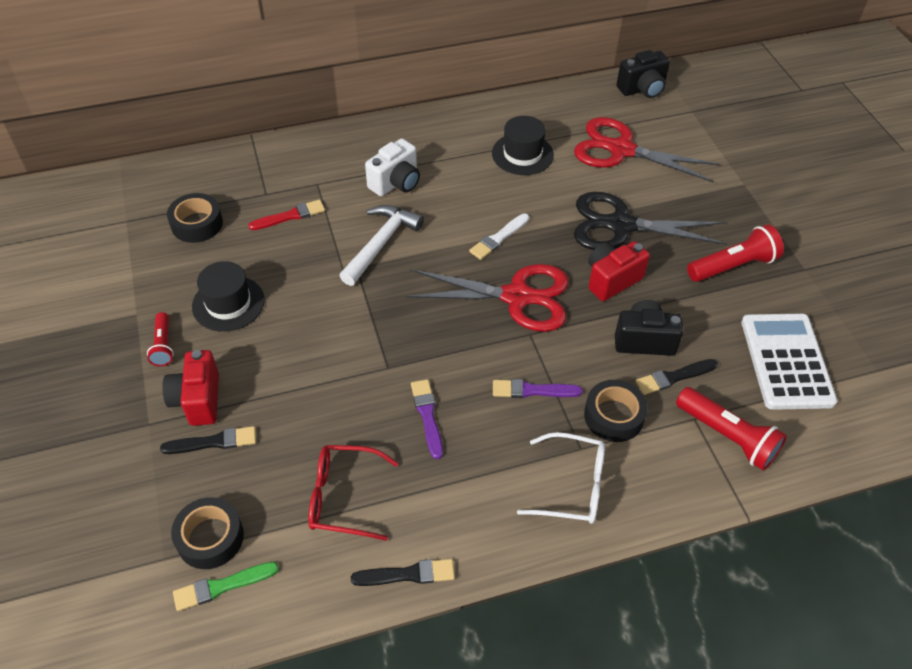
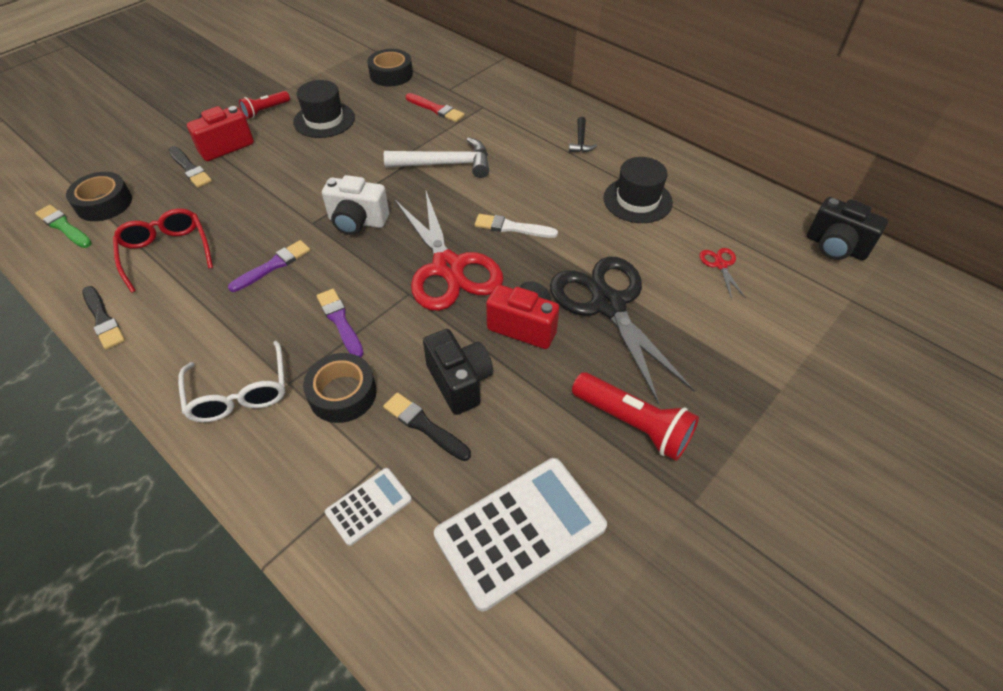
camera: 60 degrees right, 0 degrees up
(396, 183) = (523, 144): white camera -> white camera (357, 222)
(423, 148) = (580, 141): none -> black hammer
(621, 150) = (720, 265): red scissors -> red scissors, size x0.40
(727, 437) = (369, 506): red flashlight -> white calculator

